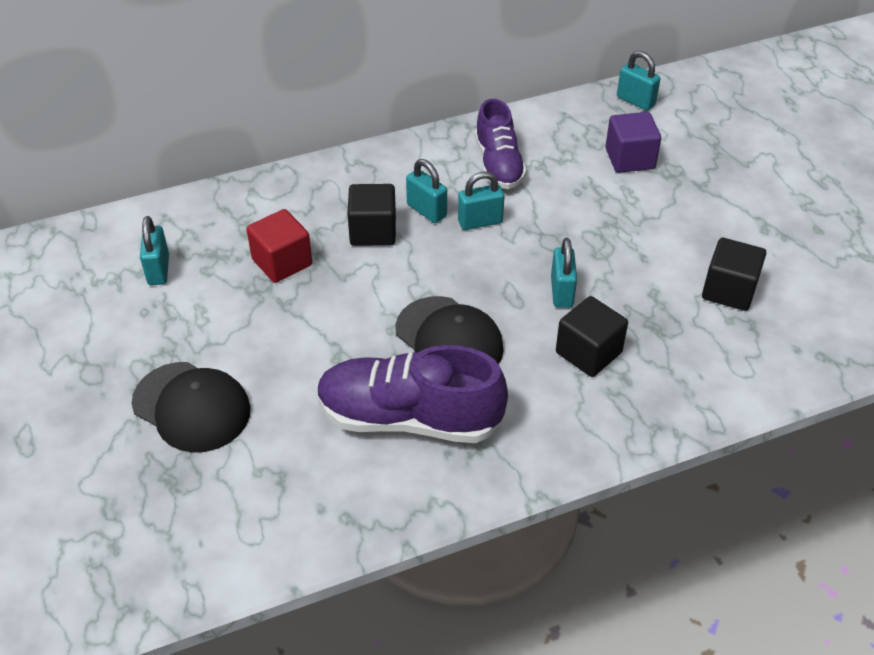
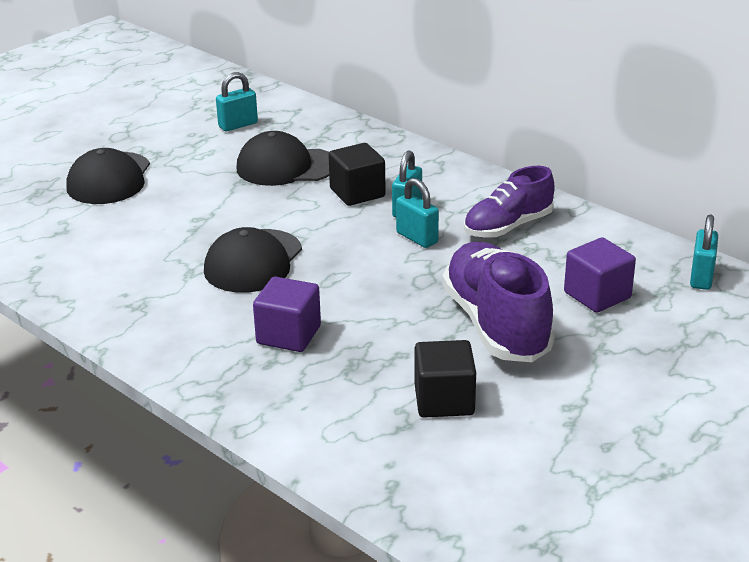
camera: 65 degrees right, 15 degrees down
(282, 262) = (286, 167): red cube -> black cap
(409, 418) = (151, 267): purple shoe -> purple shoe (496, 325)
(561, 292) = (358, 302): turquoise padlock -> none
(588, 352) = (288, 335): black cube -> purple cube

